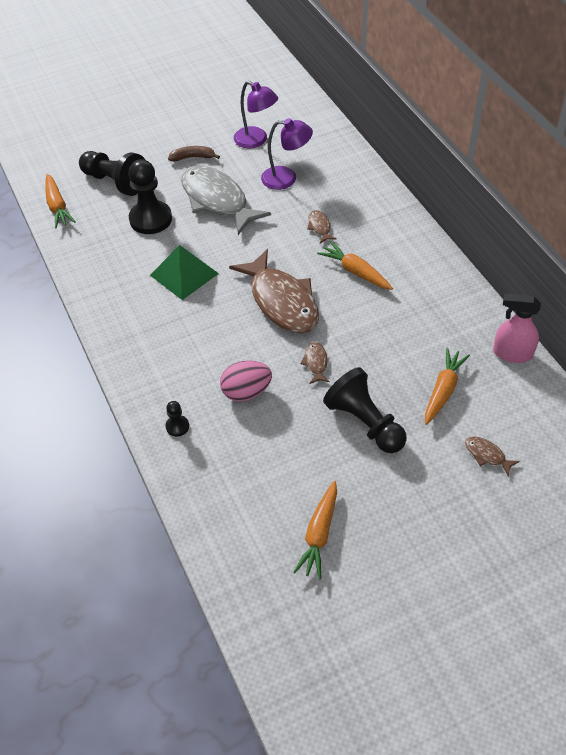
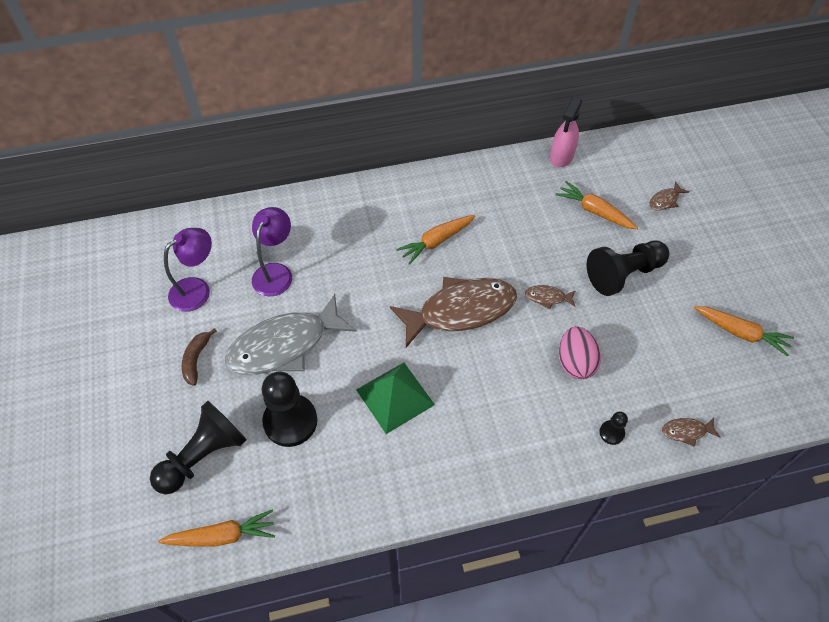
camera: 80 degrees left, 5 degrees up
(319, 227) = (363, 258): brown fish -> brown fish (686, 431)

